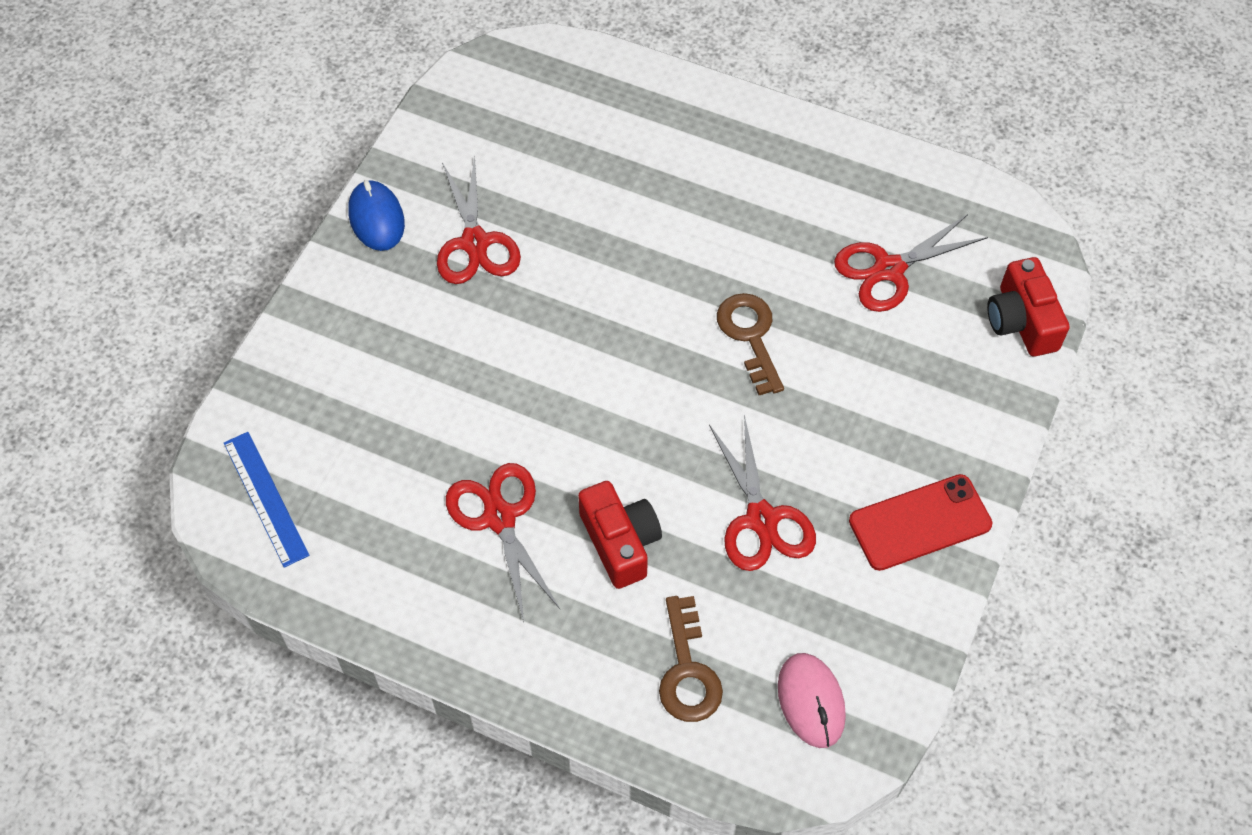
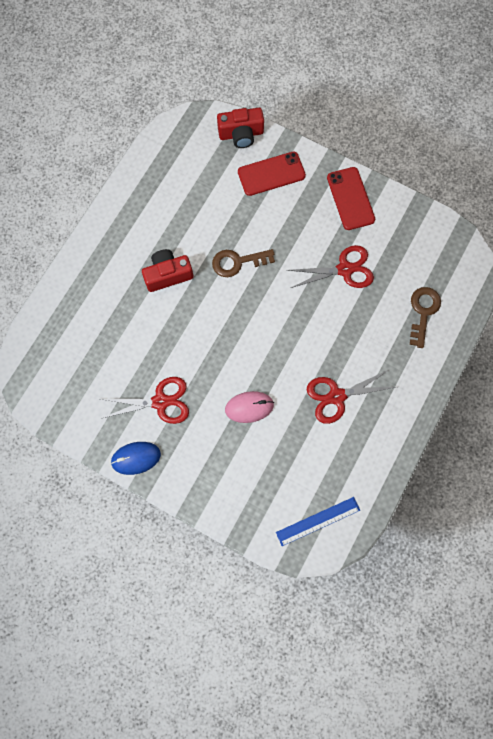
camera: 85 degrees left, 15 degrees up
(620, 542) = (354, 337): red camera -> red camera (168, 275)
(687, 670) = (423, 312): brown key -> brown key turned 75 degrees counterclockwise
(811, 701) = (439, 259): pink mouse -> pink mouse (249, 407)
(889, 269) = (203, 189): red scissors -> none
(946, 378) = (271, 174): none -> red phone

